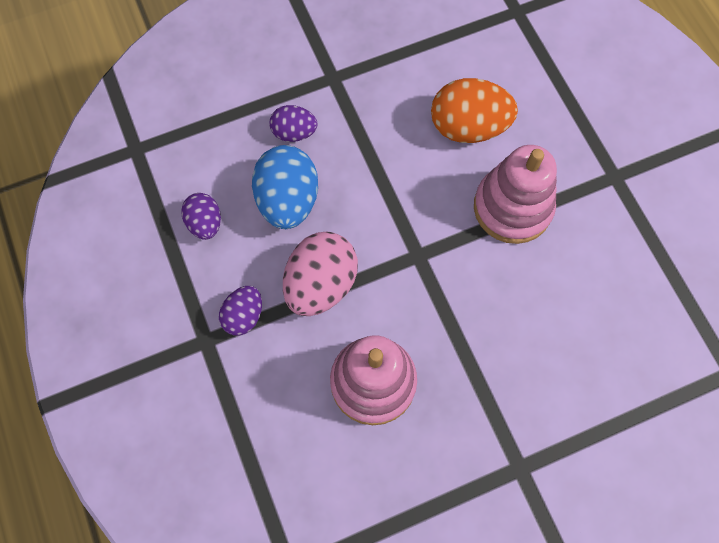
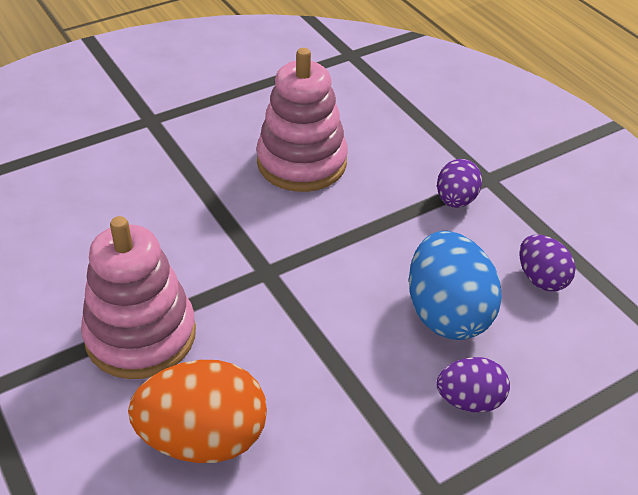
camera: 170 degrees right, 25 degrees down
(321, 284) = (378, 234): pink egg -> none

